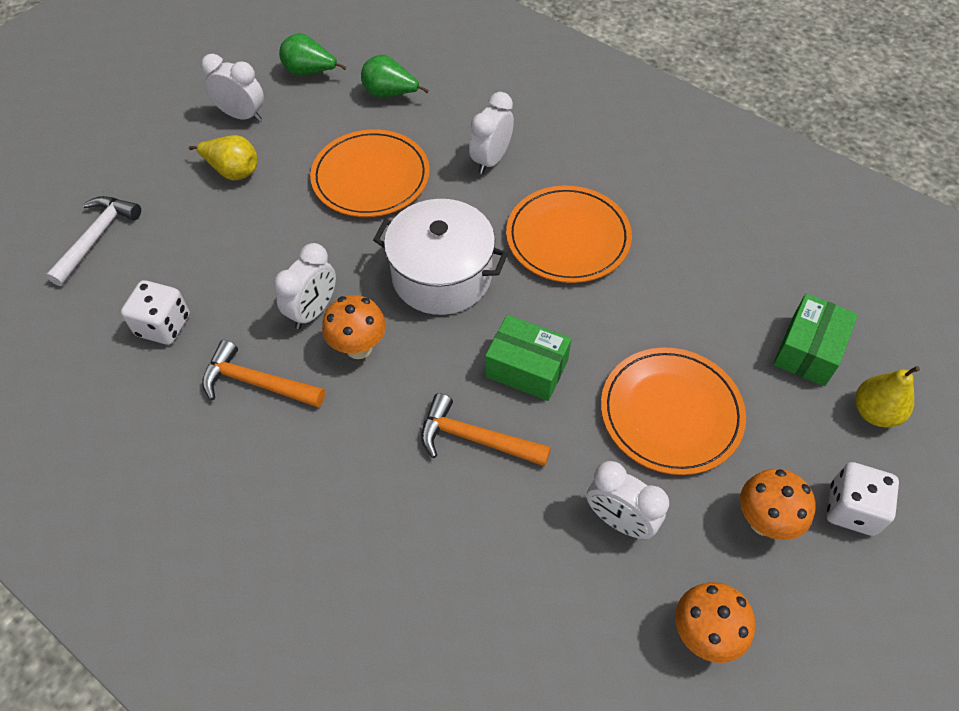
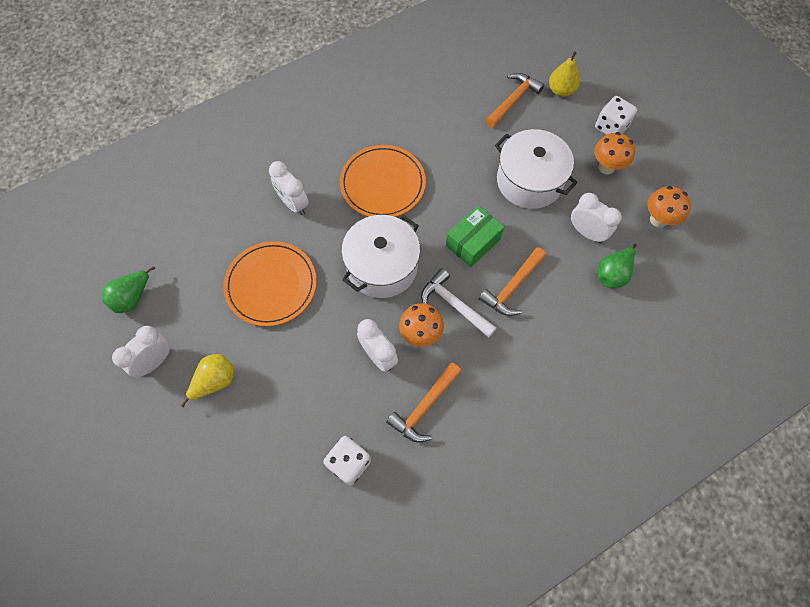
camera: 70 degrees left, 10 degrees up
(97, 238) = (237, 503): white hammer -> white hammer (454, 304)
(390, 94) = (191, 247): green pear -> green pear (612, 274)
(619, 520) = (586, 232): white clock -> white clock turned 105 degrees counterclockwise
(671, 413) = (529, 181): orange plate -> white pot
(808, 350) = (513, 100): green box -> orange hammer

